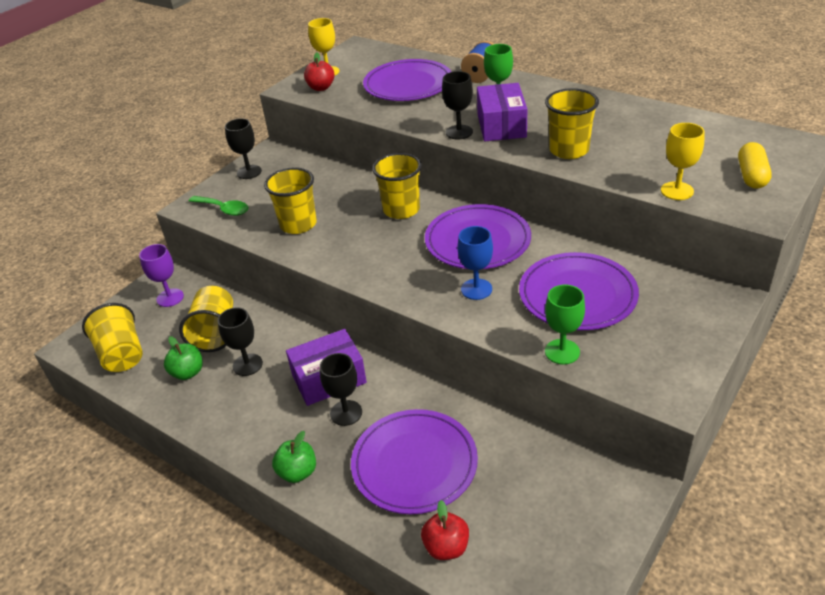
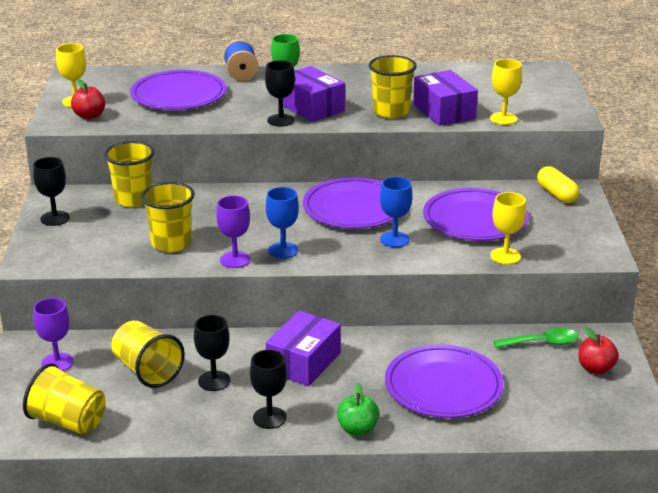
camera: 40 degrees left, 10 degrees down
(188, 372) = (161, 408): green apple -> none
(224, 209) = (72, 254): green spoon -> green spoon (542, 343)
(325, 259) = (235, 260): none -> purple goblet
(346, 413) = (348, 378): black goblet -> black goblet (269, 418)
(371, 264) = (283, 250): none -> blue goblet
(401, 210) = (257, 205): yellow cup -> yellow cup (133, 199)
(446, 547) = (524, 421): red apple -> red apple (595, 368)
(562, 352) = (505, 256): green goblet -> yellow goblet
(622, 164) = (444, 111): none -> purple box
(751, 176) = (541, 97): yellow capsule -> yellow capsule (556, 194)

